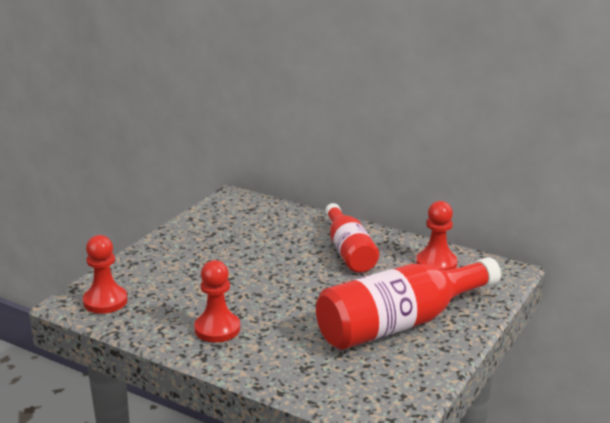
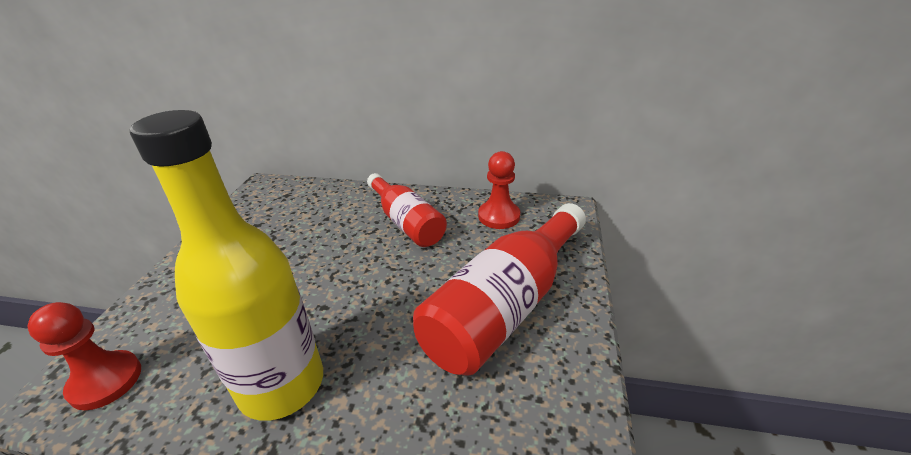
camera: 20 degrees left, 10 degrees up
(217, 329) = (282, 385): red pawn -> yellow bottle

